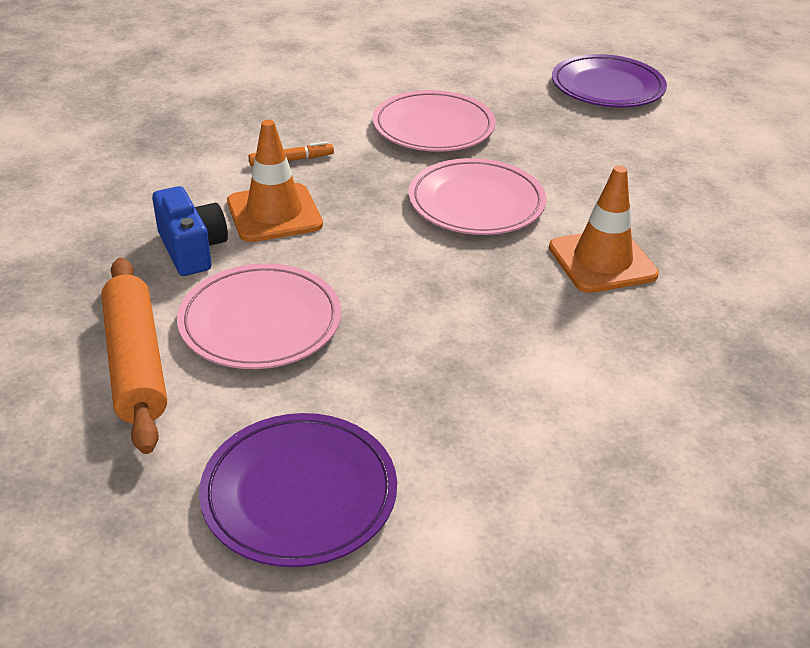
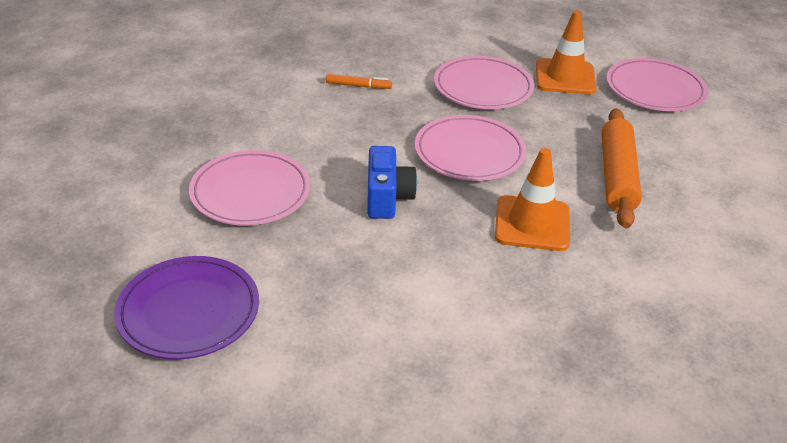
camera: 25 degrees right, 0 degrees up
(136, 363) = (154, 195): orange rolling pin -> orange rolling pin (617, 176)
(192, 249) = (244, 131): blue camera -> blue camera (387, 198)
(274, 213) = (317, 121): orange traffic cone -> orange traffic cone (565, 77)
(607, 87) = (655, 89): purple plate -> pink plate

